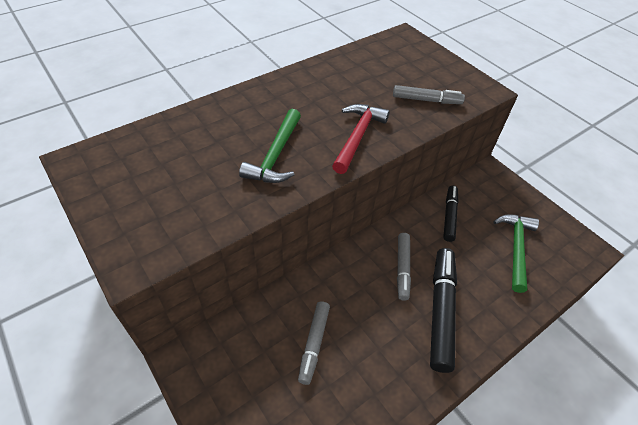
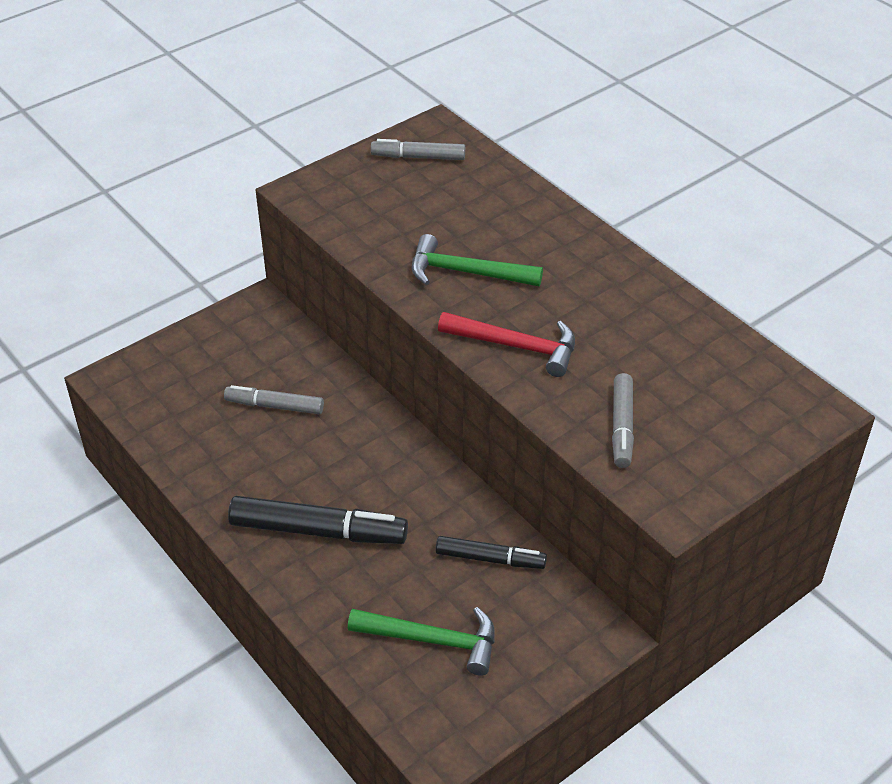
camera: 90 degrees right, 5 degrees down
(402, 268) = (385, 493): grey marker -> grey marker (418, 157)

